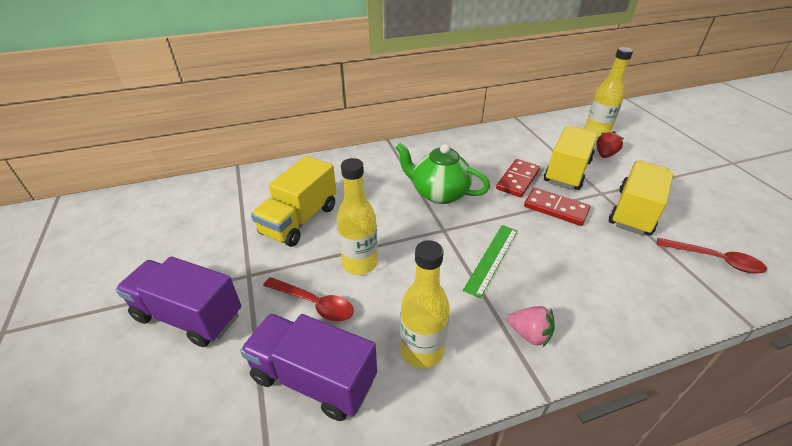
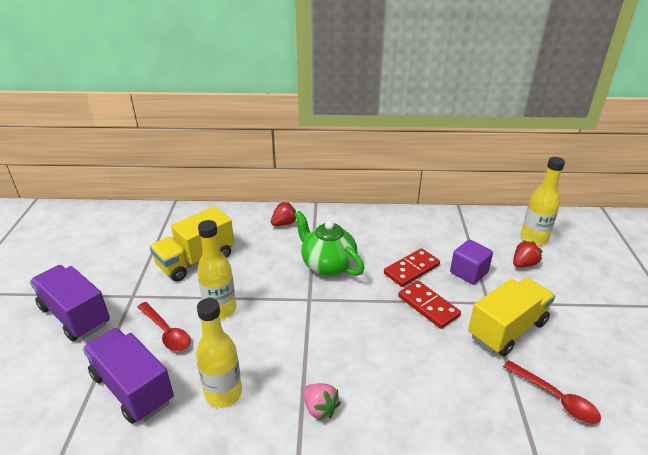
camera: 20 degrees right, 5 degrees down
(369, 164) = (284, 223): none -> red strawberry
(491, 259) = (333, 336): green ruler -> none
(567, 172) = (468, 273): yellow truck -> purple cube

